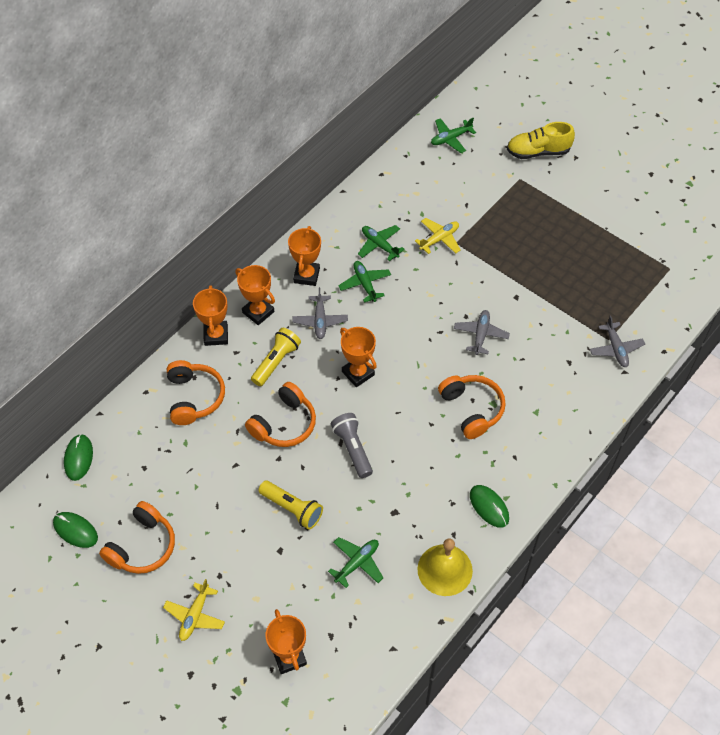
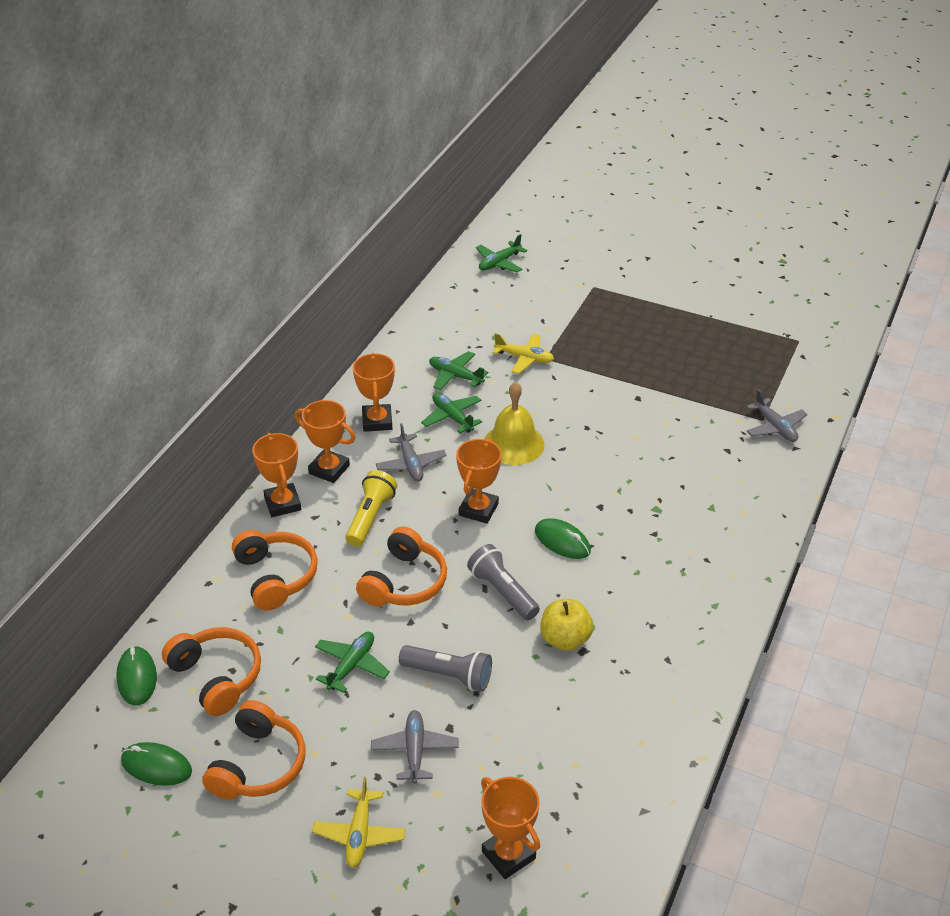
camera: 15 degrees left, 15 degrees down
(292, 509) = (449, 675): yellow flashlight -> grey flashlight
(357, 563) = (557, 720): green plane -> green plane (351, 666)
(358, 373) = (478, 509): orange trophy -> orange trophy turned 75 degrees clockwise
(385, 499) = (565, 639): none -> yellow apple
(439, 239) = (524, 358): yellow plane -> yellow plane turned 75 degrees clockwise
(445, 569) = (673, 702): yellow bell -> yellow bell (513, 444)
(472, 409) = (633, 520): orange headphones -> orange headphones (217, 677)
(480, 335) = (612, 442): grey plane -> grey plane (415, 751)
(489, 507) = (698, 619): green mouse -> green mouse (562, 541)
(538, 152) = (603, 259): yellow shoe -> none

